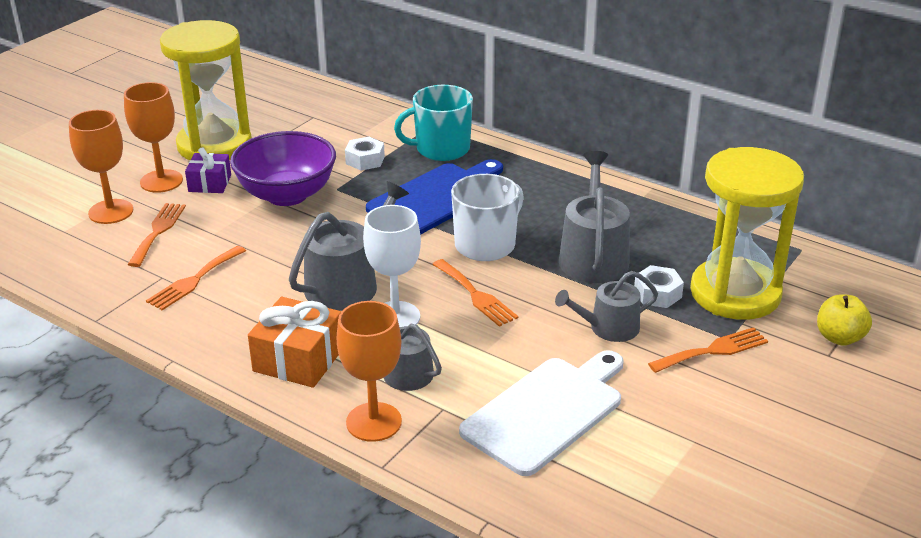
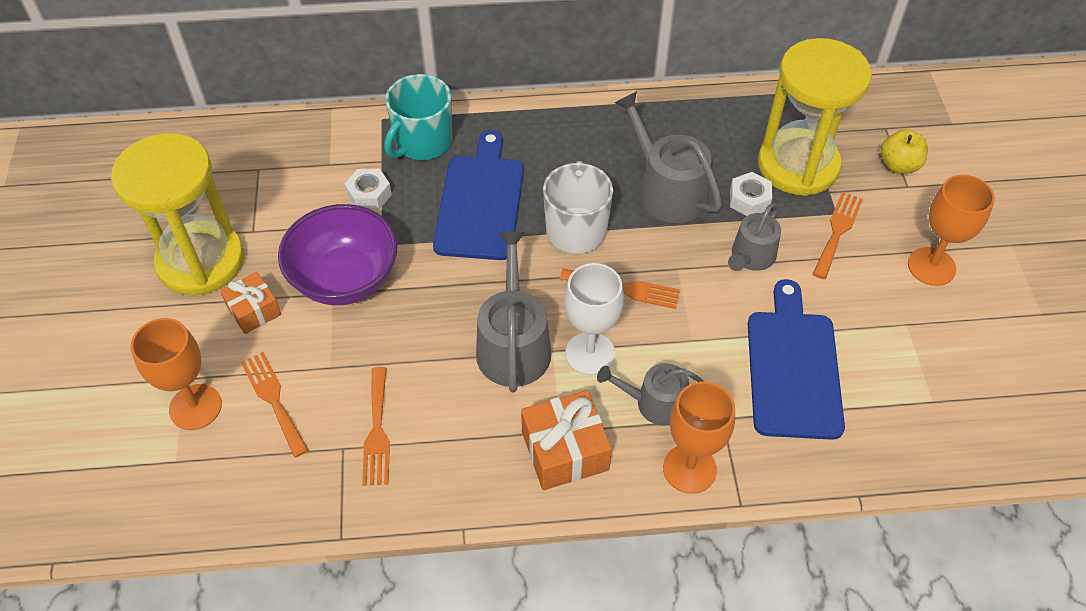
camera: 40 degrees left, 20 degrees up
(161, 181) = (201, 338): orange goblet -> orange goblet (931, 266)
(210, 183) = (254, 311): purple gift -> orange gift
(547, 412) = (793, 368): white cutting board -> blue cutting board

